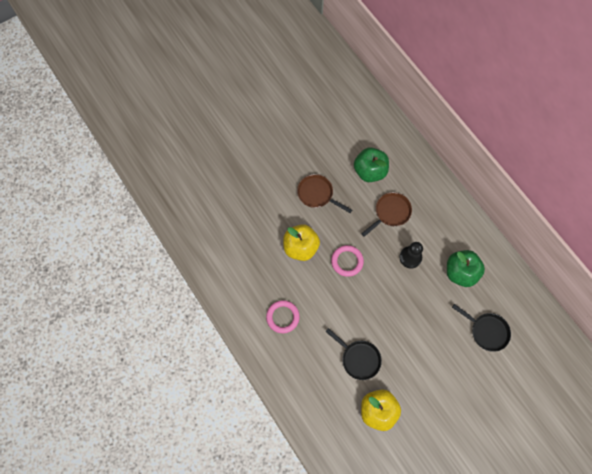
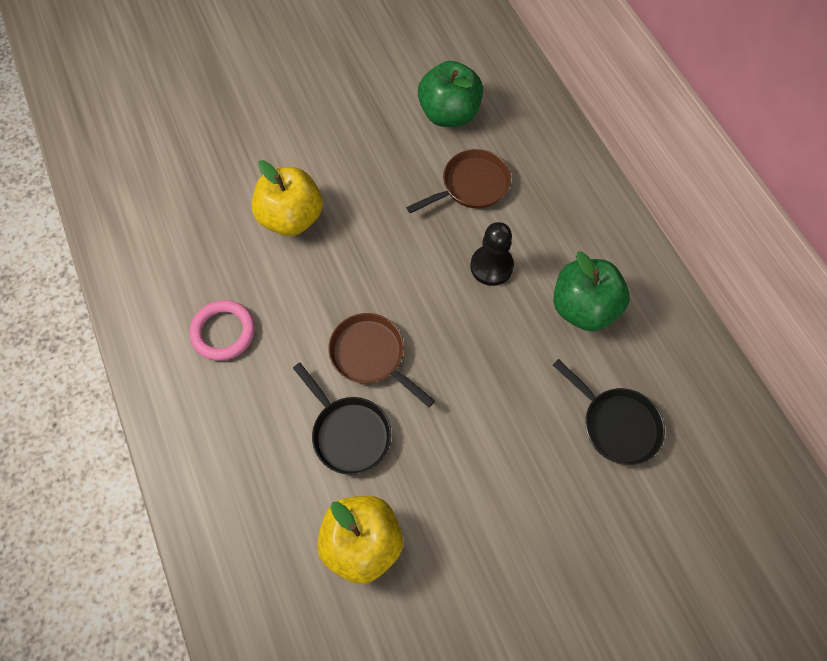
camera: 10 degrees right, 5 degrees down
(317, 194) = (345, 136): brown pan -> brown pan (371, 355)
(347, 261) = (370, 254): pink ring -> none

